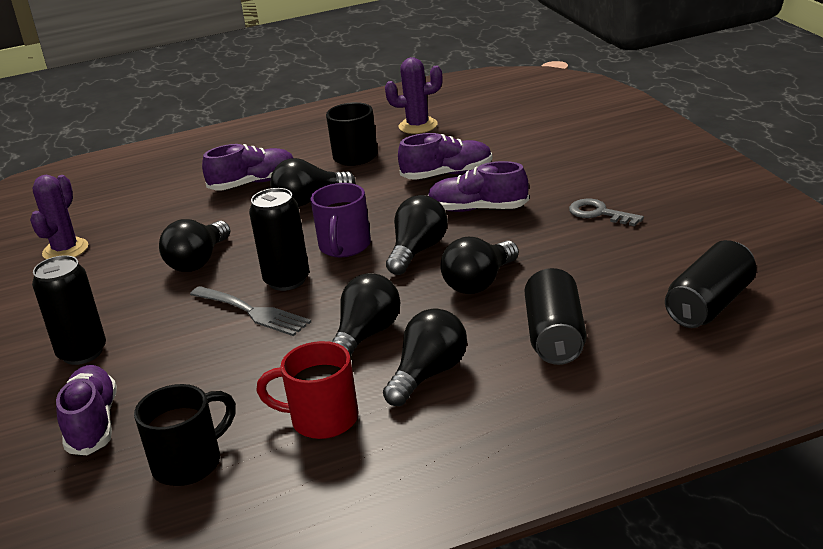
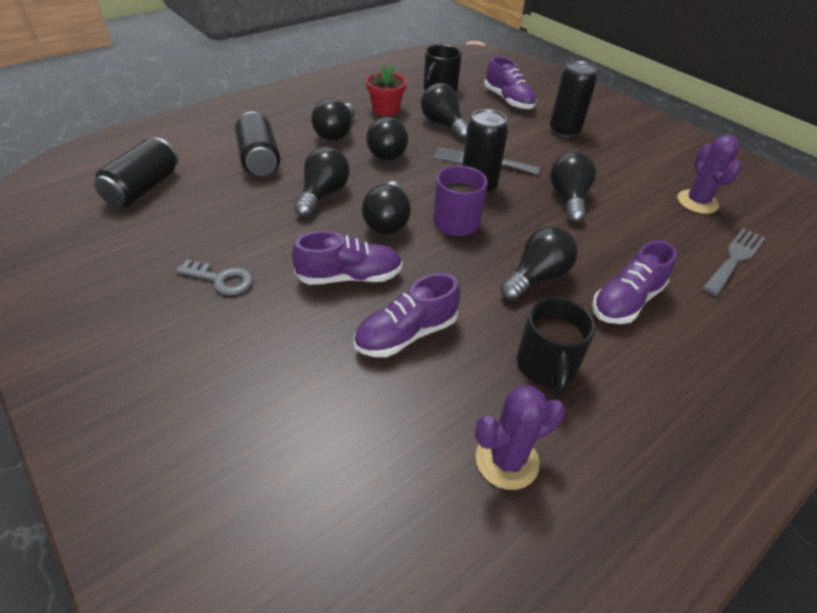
camera: 155 degrees right, 15 degrees up
(116, 204) = (734, 258): none -> grey fork
(250, 378) = (443, 124): none -> black light bulb
(322, 420) = (385, 109): red mug -> red flower pot

